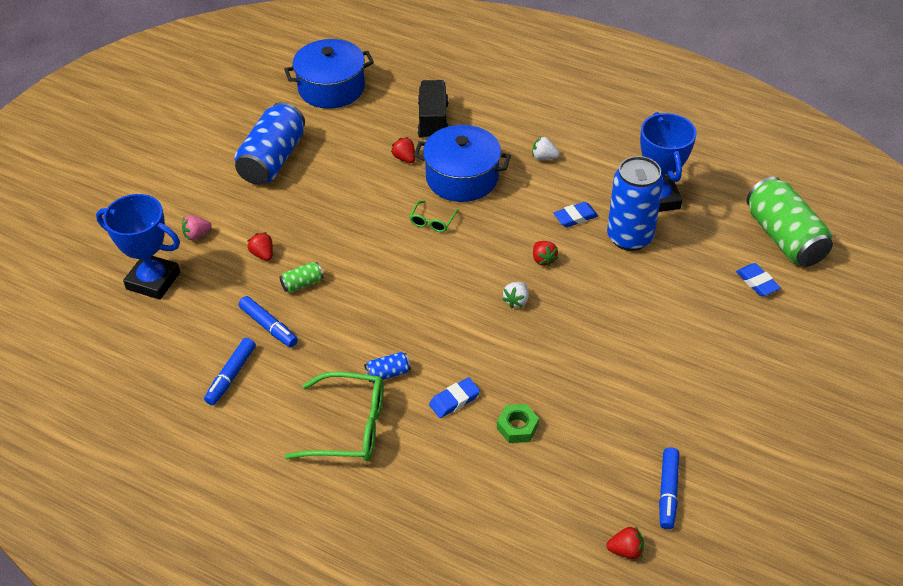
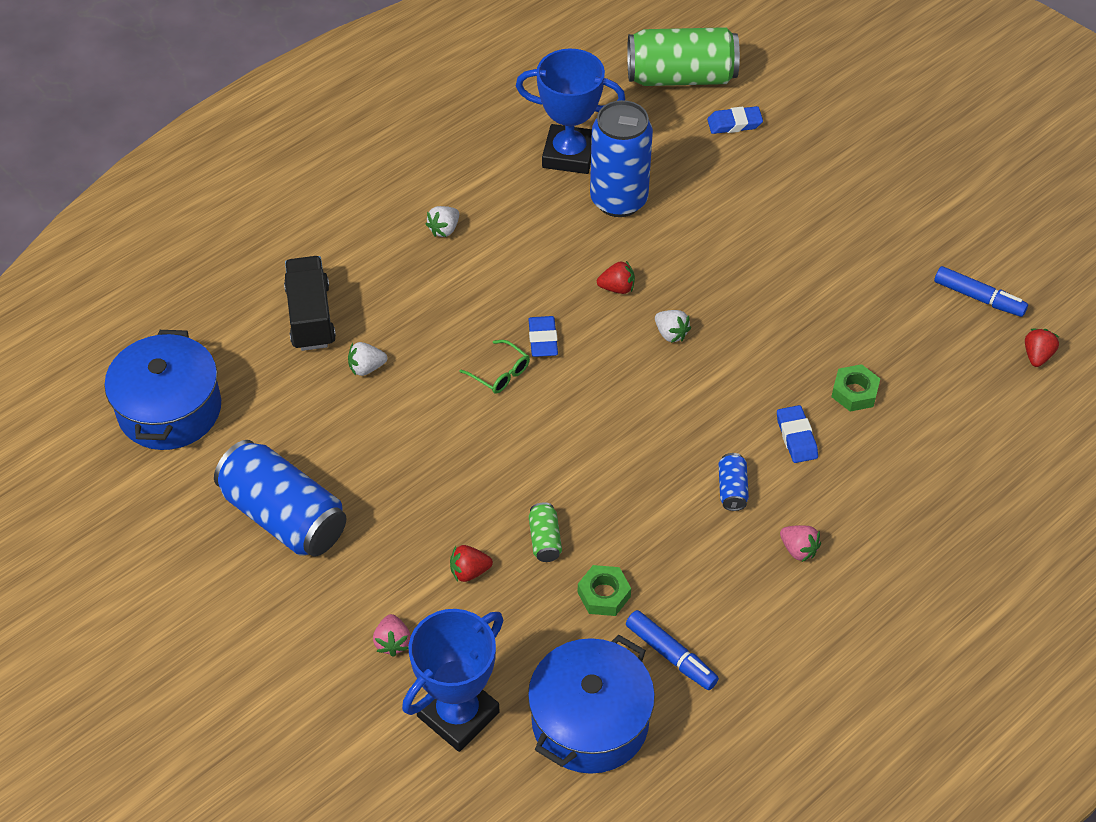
camera: 70 degrees left, 5 degrees up
(269, 326) = (604, 594): blue marker -> green nut
(349, 427) = (798, 549): green glasses -> pink strawberry
(404, 158) = (366, 368): red strawberry -> white strawberry
(433, 121) = (311, 317): black truck -> black truck turned 60 degrees clockwise
(462, 178) = (437, 320): blue pot -> blue pot (590, 721)
(575, 217) = (562, 236): blue eraser -> blue eraser (543, 339)

